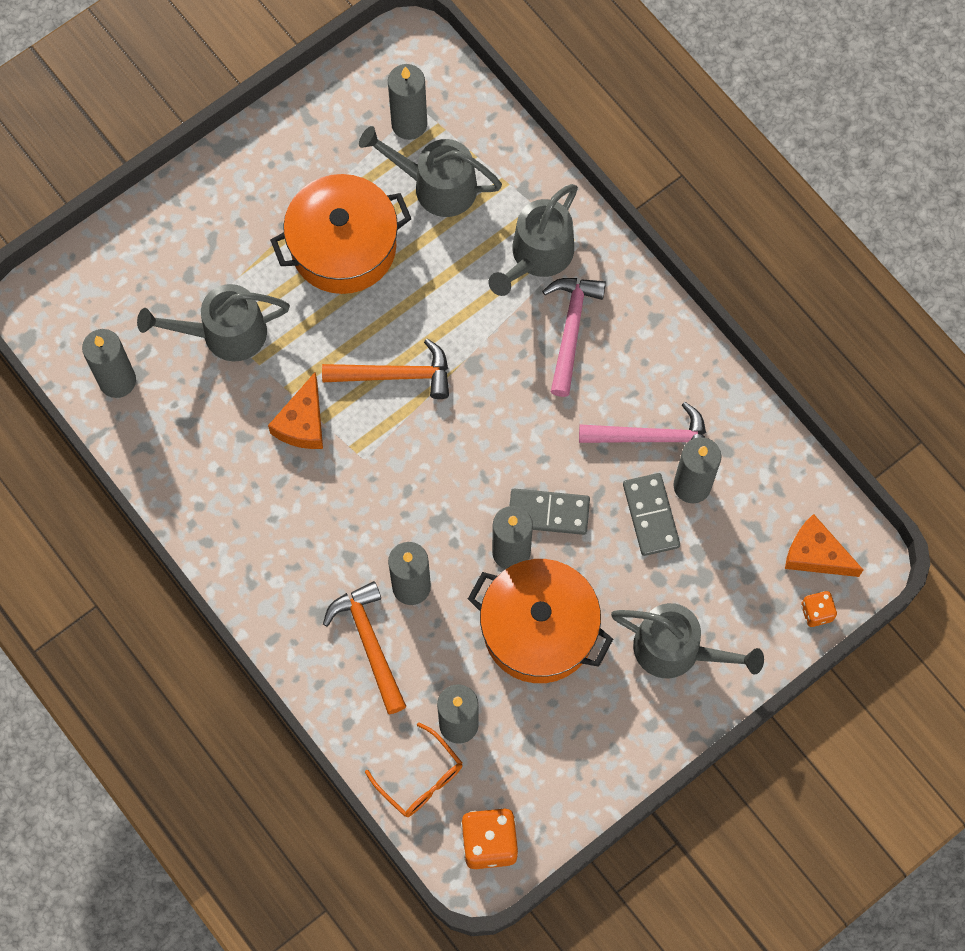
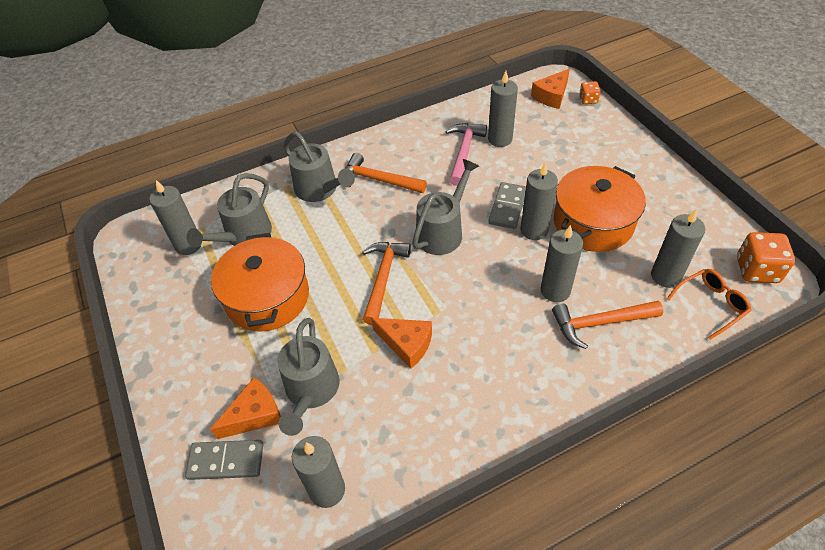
camera: 75 degrees left, 20 degrees down
(187, 284) = (255, 415): none -> orange cheese
(571, 330) = (378, 180): pink hammer -> orange hammer
(650, 515) = (517, 159): grey domino -> grey domino (226, 461)
(677, 650) = (610, 159): grey watering can -> grey watering can (443, 231)

